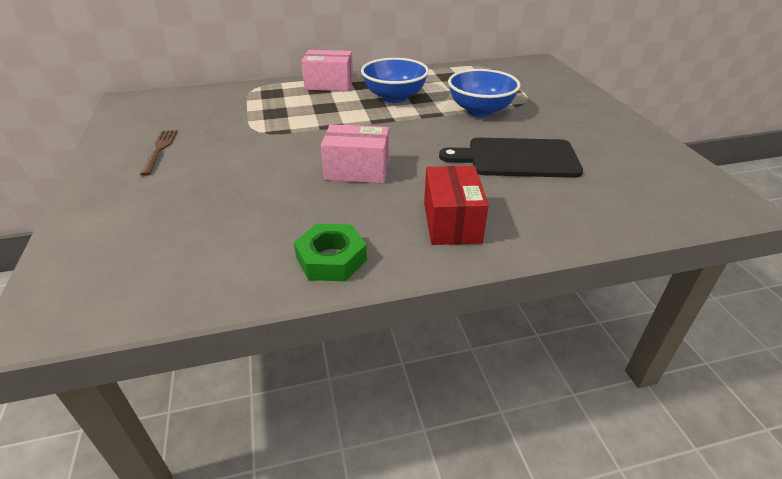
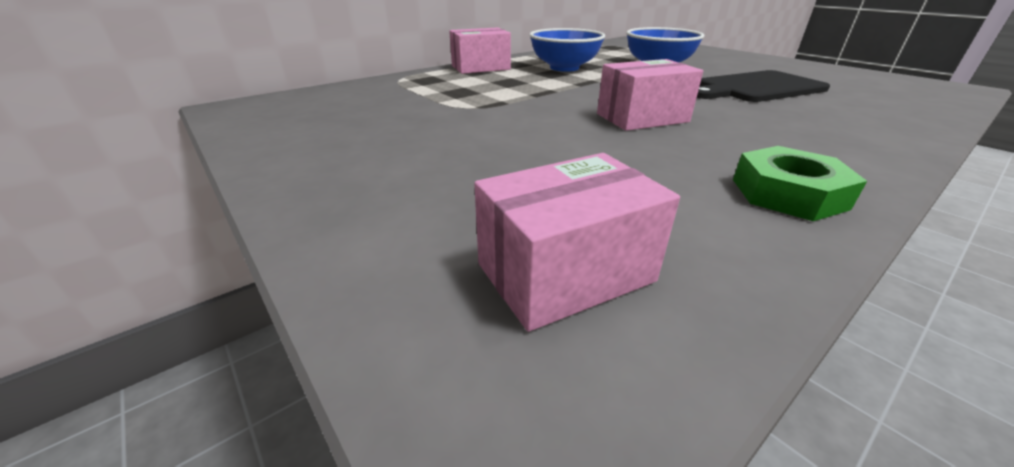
camera: 25 degrees left, 5 degrees down
(144, 264) = (565, 272): none -> pink box
(159, 150) = (360, 142): brown fork -> none
(452, 222) = (817, 137): red box -> none

